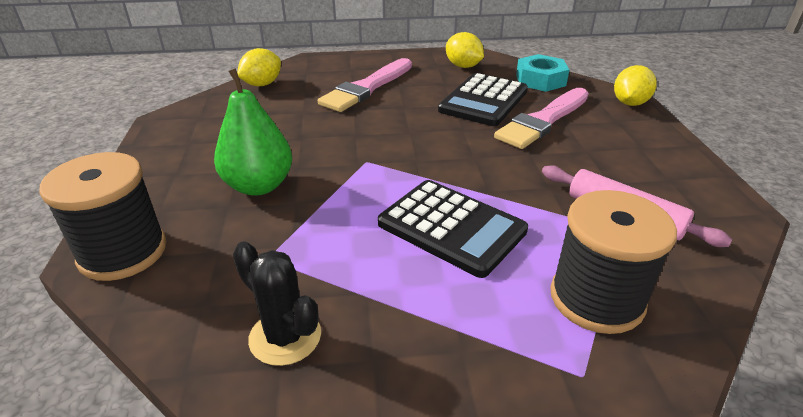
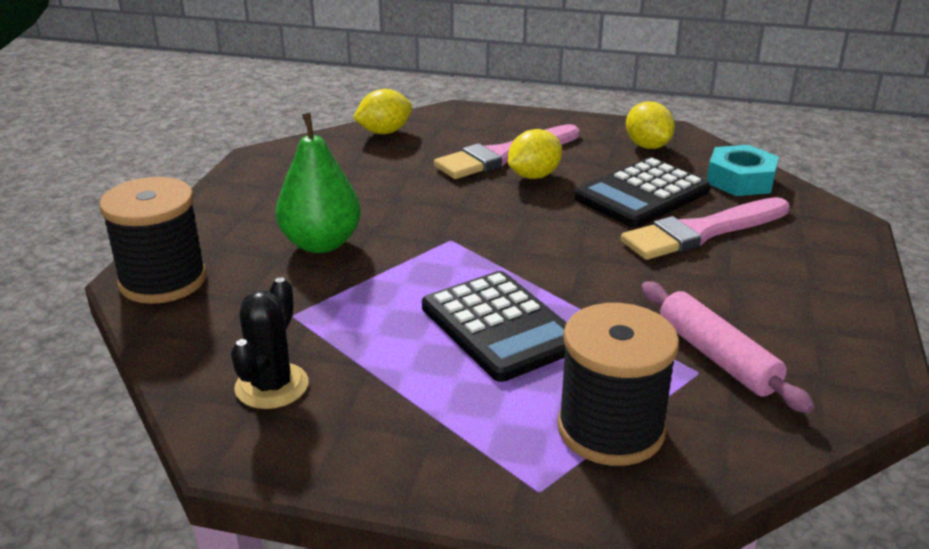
camera: 20 degrees right, 5 degrees down
(285, 336) = (272, 386): black cactus -> black cactus turned 45 degrees clockwise
(629, 103) = (844, 230): yellow lemon -> yellow lemon (533, 176)

